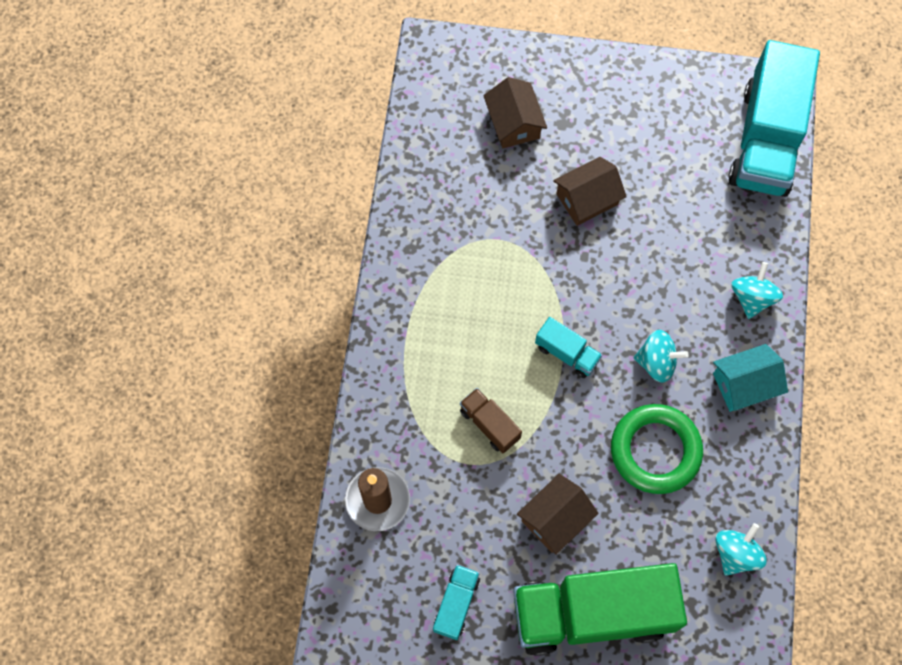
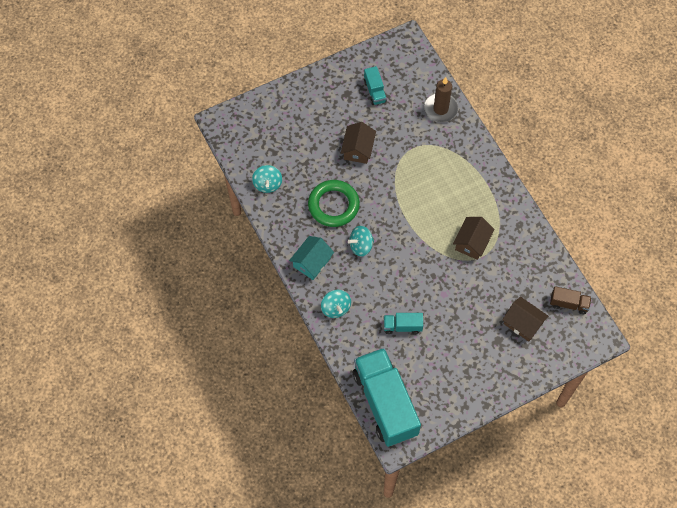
camera: 145 degrees right, 5 degrees down
(489, 424) = (417, 169): brown truck -> brown truck (569, 304)
(567, 353) = (406, 223): turquoise truck -> turquoise truck (402, 326)
(587, 199) = (454, 306): brown house -> brown house (472, 242)
(592, 613) = (315, 122): green truck -> none

